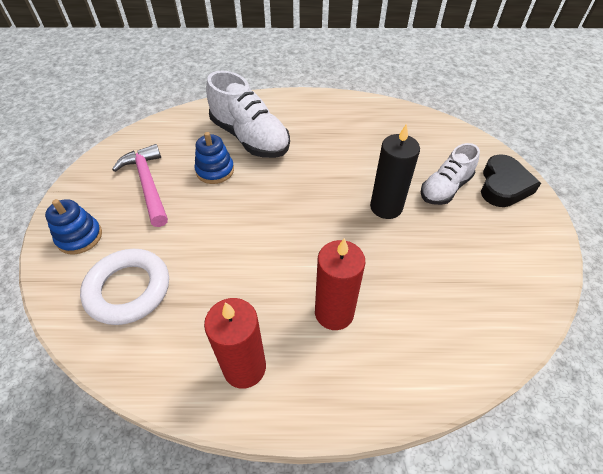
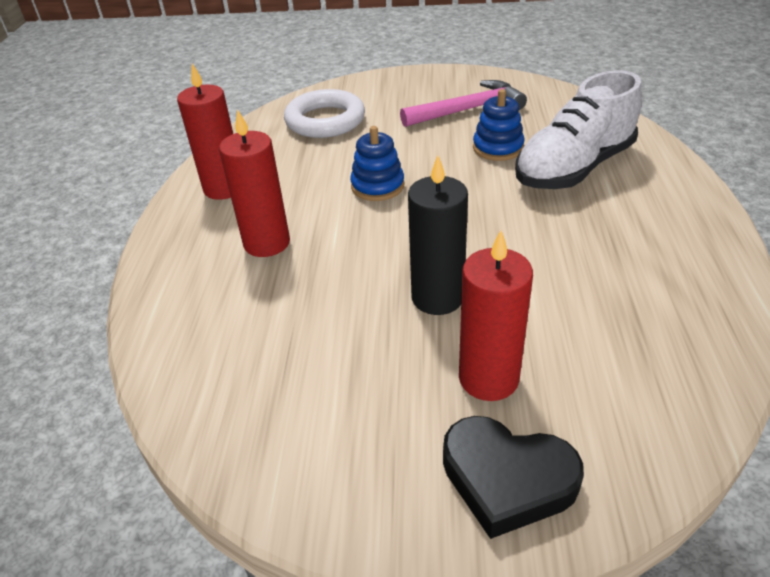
camera: 95 degrees right, 10 degrees down
(80, 237) = (391, 88): blue stacking toy -> blue stacking toy (377, 186)
(445, 188) = (488, 378): white shoe -> red candle

